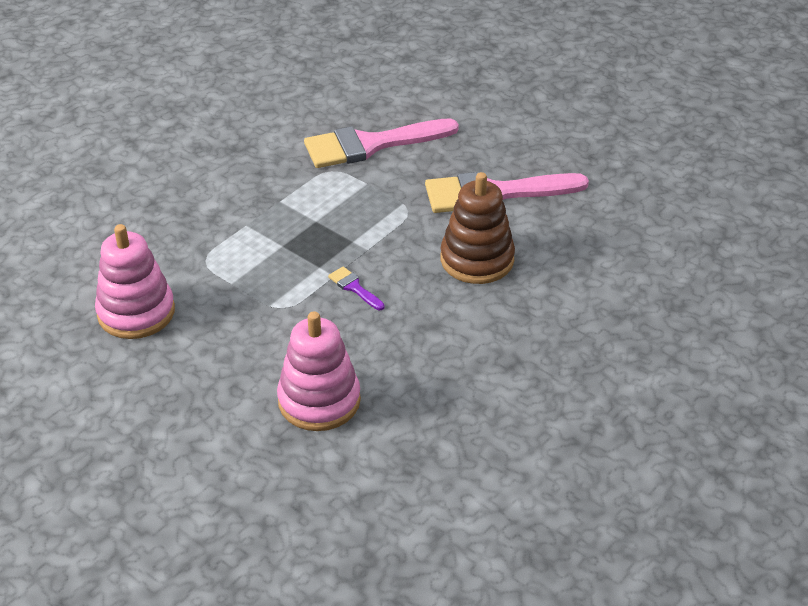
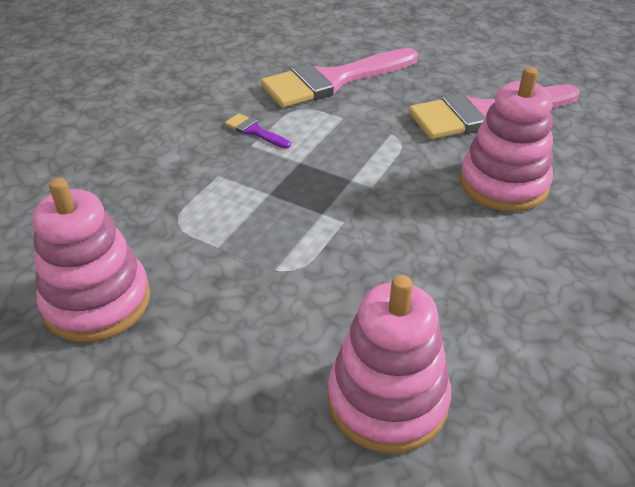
camera: 10 degrees left, 0 degrees up
(354, 287) = (374, 233): purple brush -> purple brush (254, 131)
(477, 259) = (503, 184): brown stacking toy -> pink stacking toy

